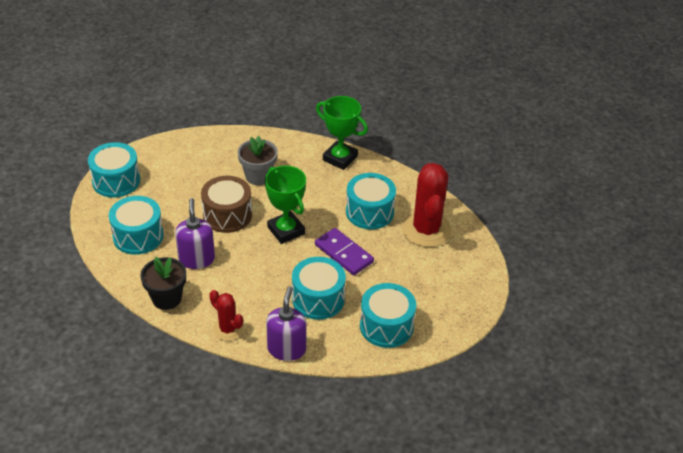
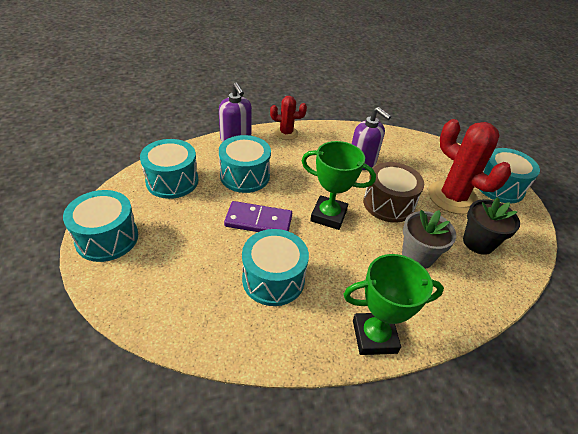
camera: 140 degrees right, 0 degrees up
(138, 236) = (419, 158): turquoise drum -> turquoise drum (107, 238)
(166, 298) = (345, 133): black flower pot -> black flower pot (478, 242)
(426, 230) = (194, 292): red cactus -> red cactus (452, 197)

